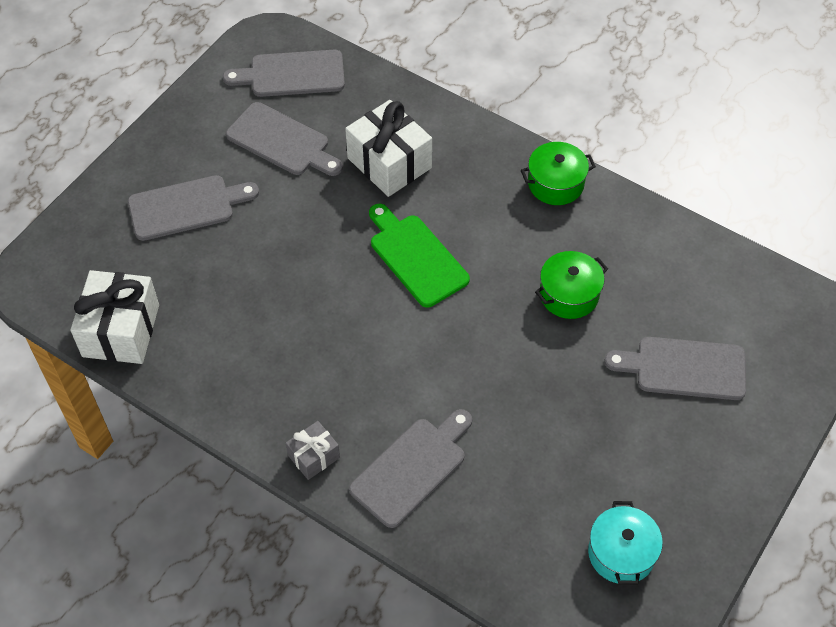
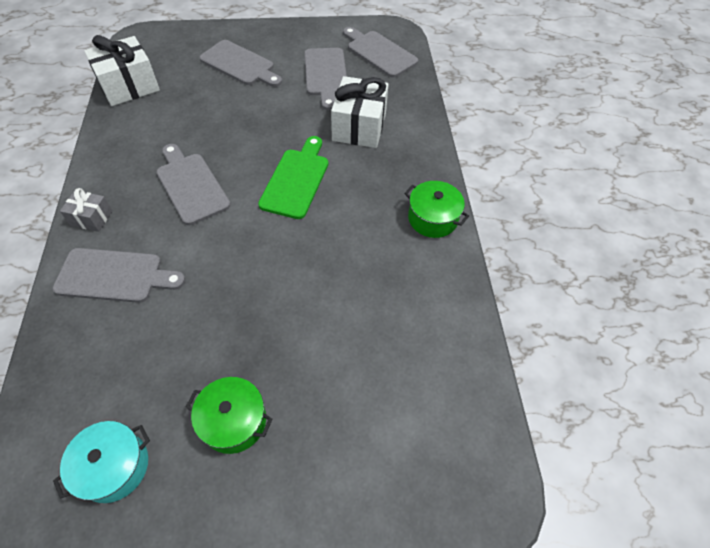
camera: 50 degrees right, 0 degrees up
(569, 294) = (342, 282): green pot -> green pot (234, 421)
(684, 368) = (338, 405): grey cutting board -> grey cutting board (191, 185)

